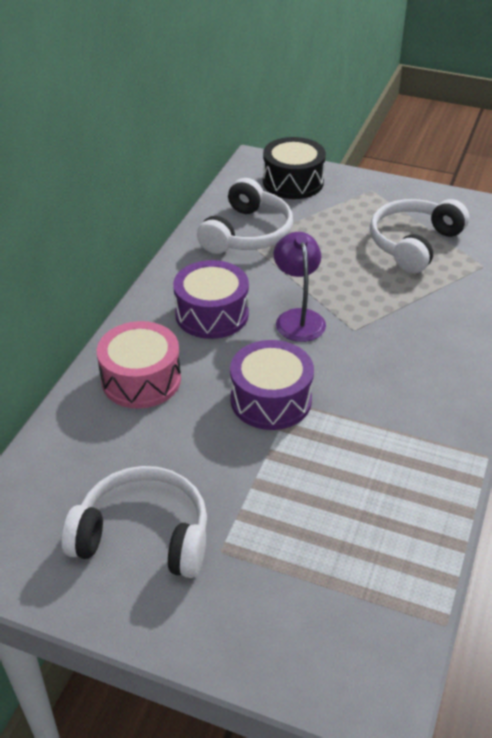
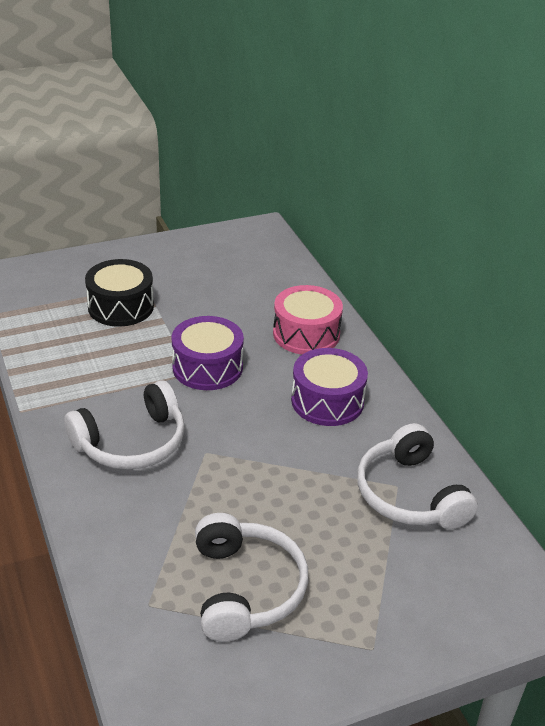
camera: 135 degrees right, 5 degrees down
(143, 535) = (193, 272): white headphones -> white headphones (132, 442)
(293, 182) = (464, 598): black drum -> black drum (121, 307)
(298, 318) = (260, 436): purple lamp -> none

